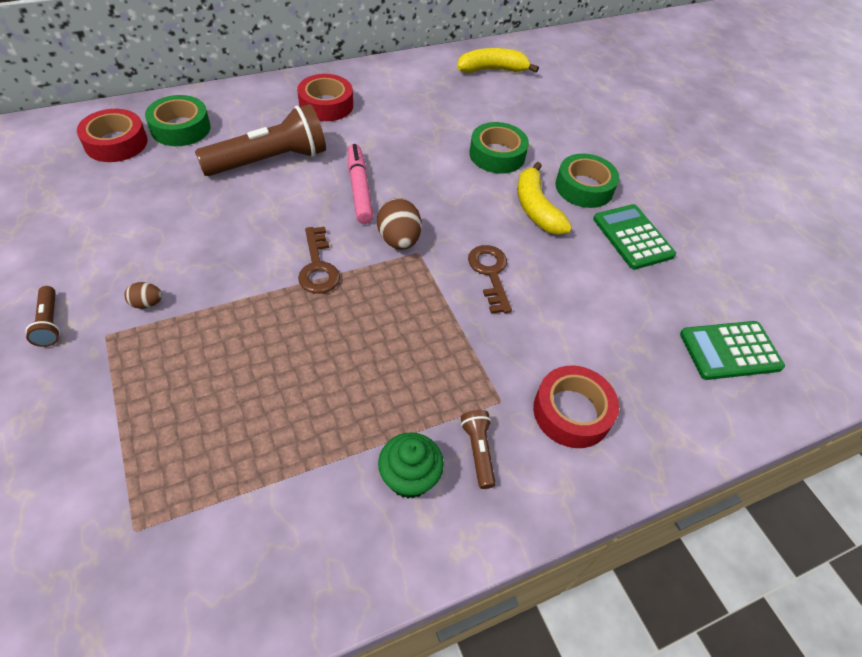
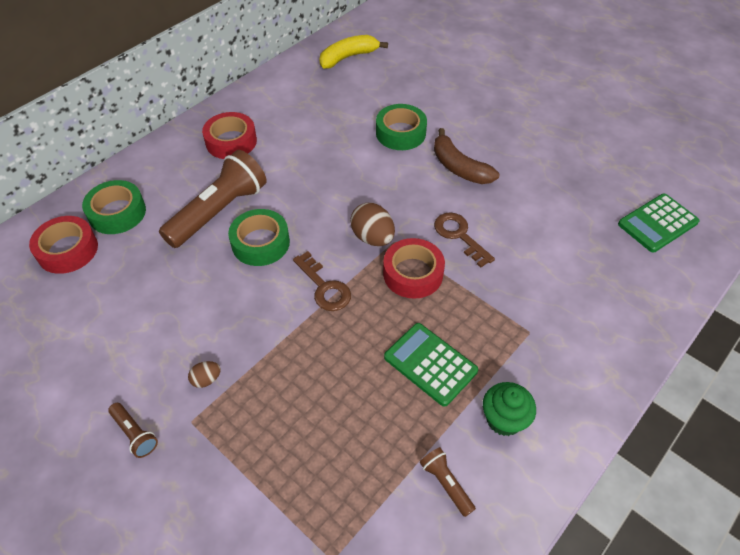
camera: 20 degrees left, 0 degrees up
(359, 189) = (311, 207): pink marker -> none
(478, 451) = (538, 376): brown flashlight -> brown flashlight (446, 483)
(536, 208) = (459, 167): yellow banana -> brown banana
(572, 412) = (582, 317): red tape -> red tape (413, 273)
(584, 187) = (483, 135): green tape -> green tape (260, 243)
(632, 237) = (542, 162): green calculator -> green calculator (430, 364)

